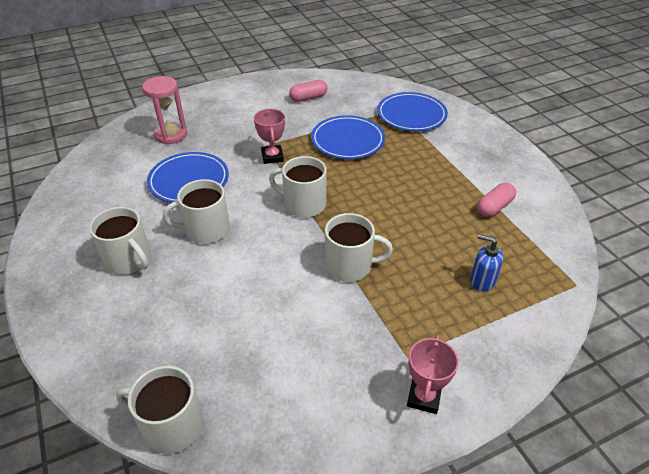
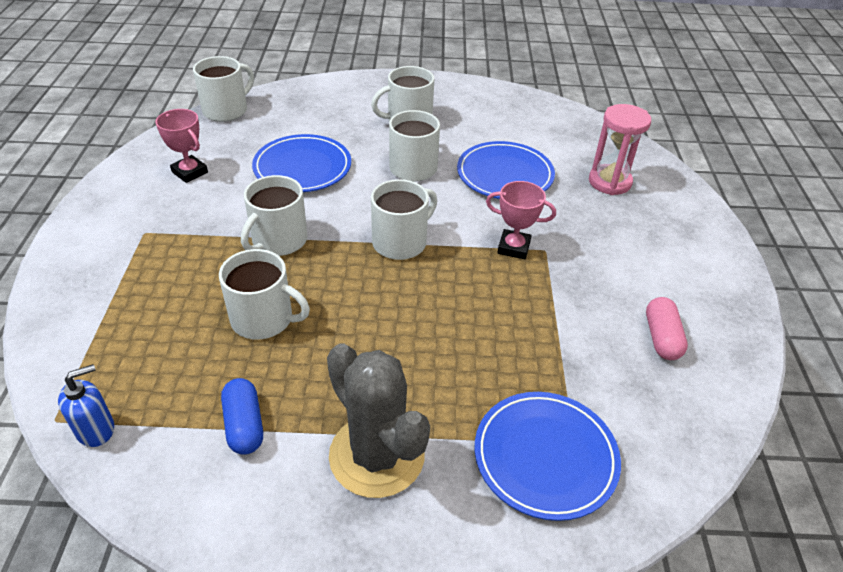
camera: 115 degrees right, 0 degrees up
(347, 140) = (510, 334): blue plate -> blue plate (302, 168)
(424, 236) = (263, 319): none -> white mug
(424, 397) = (102, 224): pink trophy -> pink trophy (189, 172)
(461, 159) = (377, 455): none -> grey cactus
(482, 281) = (155, 332): blue soap dispenser -> blue soap dispenser (96, 429)
(494, 207) = (244, 425): pink capsule -> blue capsule

